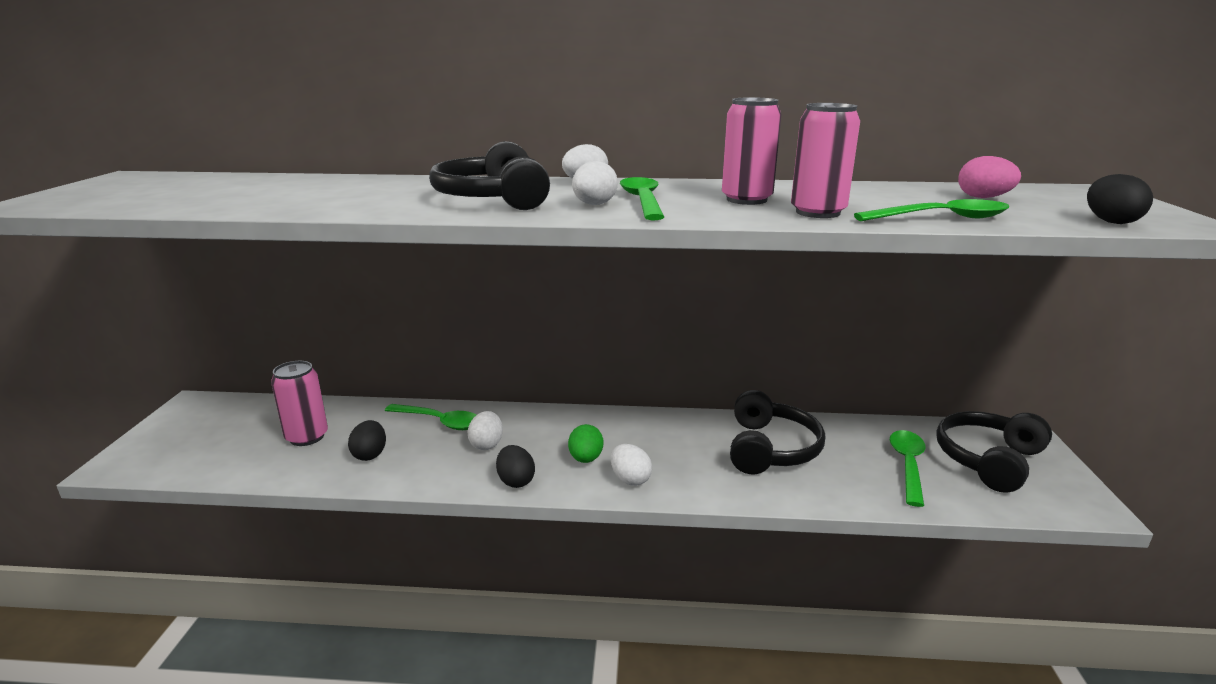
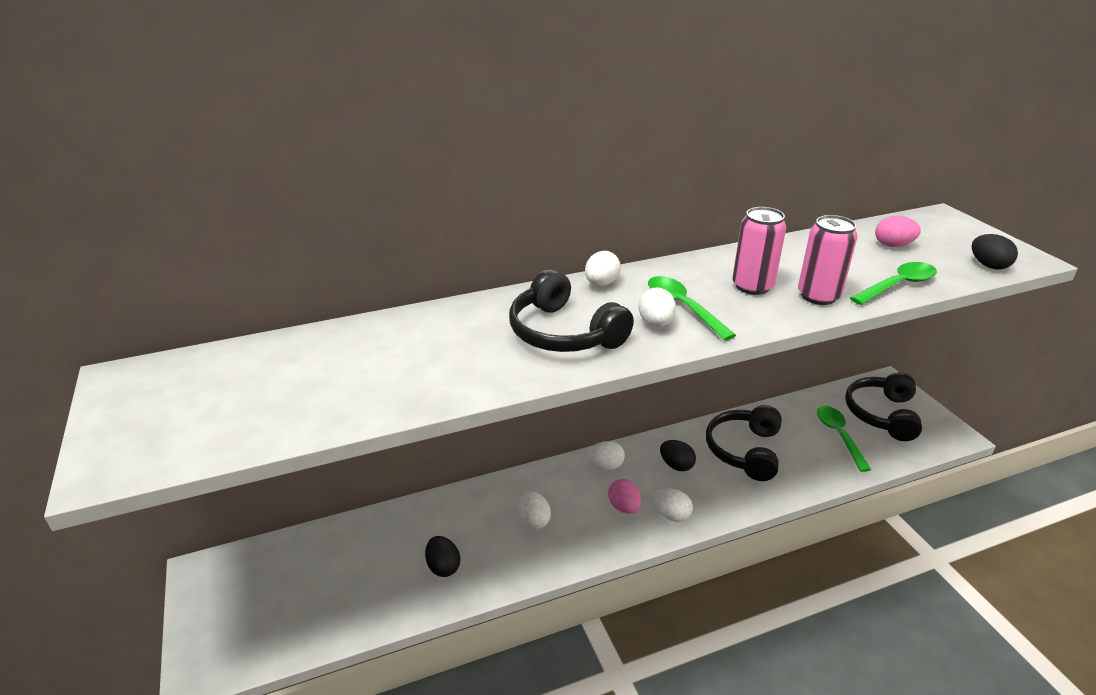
camera: 25 degrees left, 10 degrees up
(307, 437) = (365, 569): pink can -> none
(439, 422) = (472, 510): green spoon -> none
(516, 481) = (589, 548): black egg -> black egg (676, 465)
(585, 459) = (624, 507): green egg -> pink egg
(600, 422) = (605, 466): none -> white egg
(770, 448) = (744, 450): black headphones -> black headphones turned 150 degrees counterclockwise

